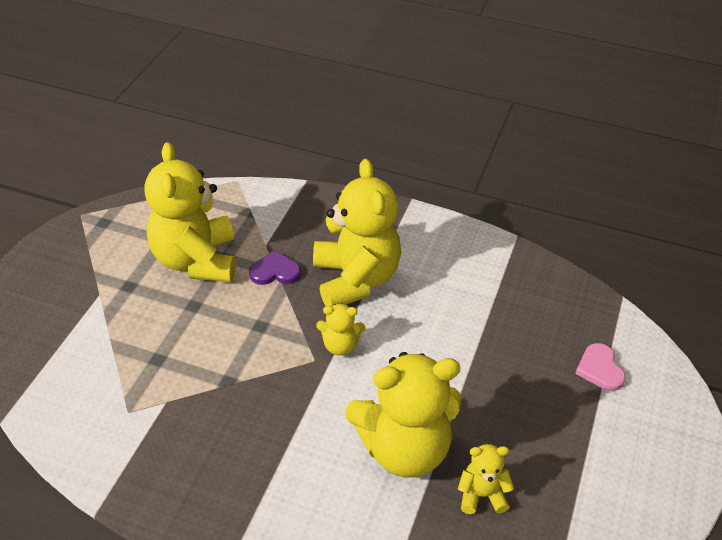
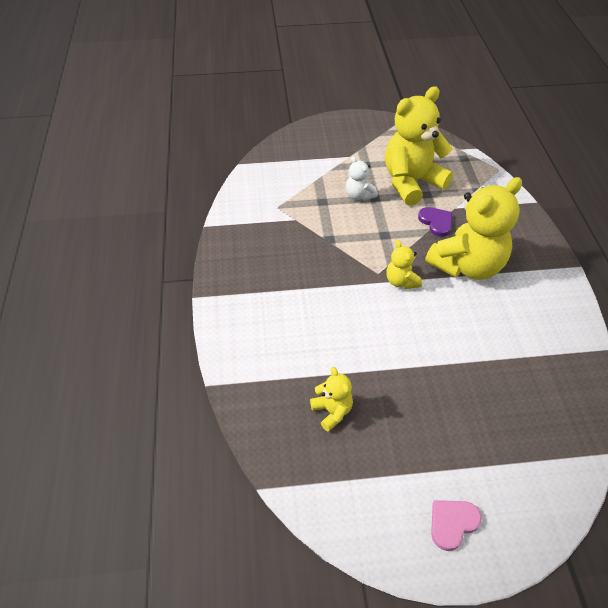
camera: 65 degrees right, 5 degrees up
(177, 318) = (359, 195): none -> white teddy bear
(404, 449) = (340, 350): yellow teddy bear -> none
(600, 369) = (512, 457): pink heart -> pink heart (452, 523)

